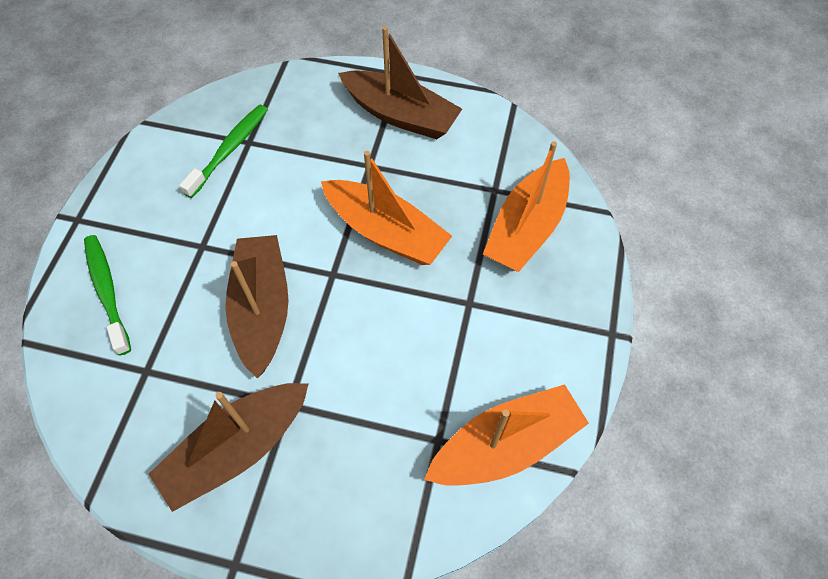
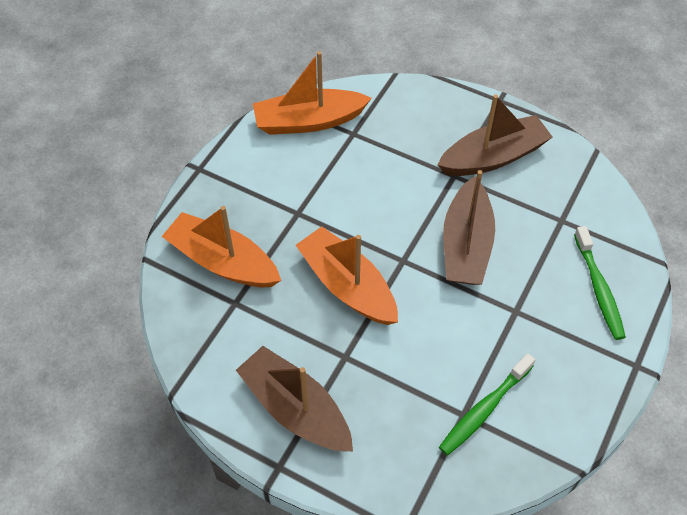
camera: 165 degrees left, 5 degrees down
(527, 227) = (223, 261): orange boat -> orange boat turned 105 degrees counterclockwise

